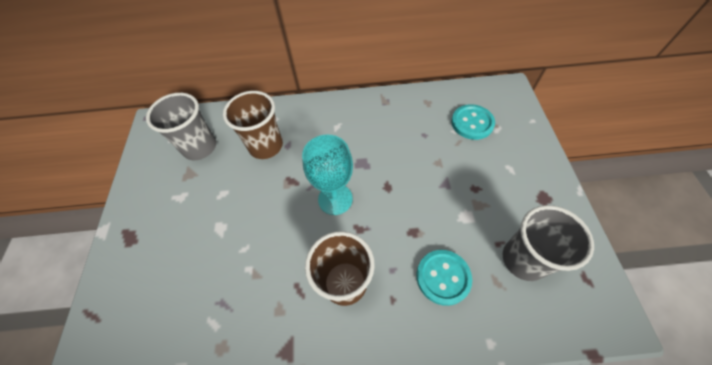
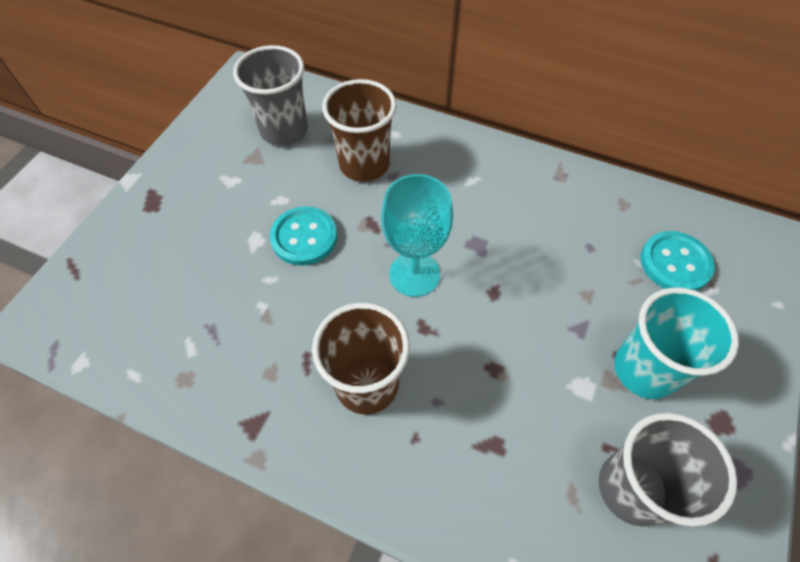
camera: 25 degrees right, 0 degrees up
(443, 277) = (499, 447): turquoise button -> turquoise button (304, 237)
(491, 189) = (644, 370): none -> turquoise cup

